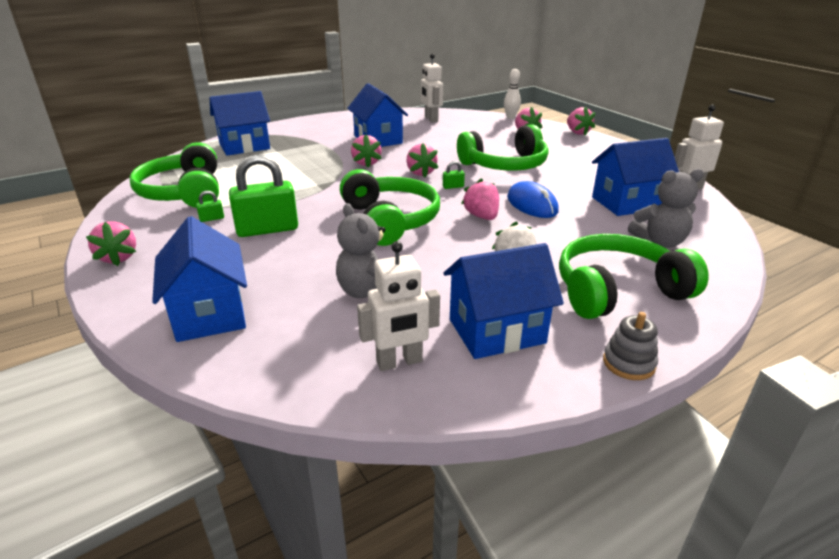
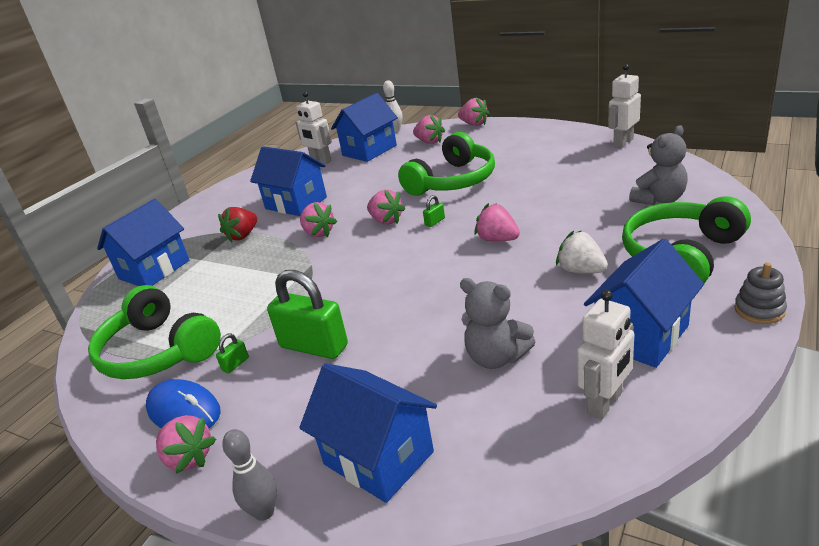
camera: 25 degrees left, 0 degrees up
(111, 308) = (264, 512): none -> grey bowling pin
(267, 229) = (314, 346): green padlock -> green padlock turned 75 degrees clockwise
(319, 147) = (243, 236): none -> red strawberry
(389, 220) = (421, 280): green headphones -> none
(532, 204) = (524, 209): blue mouse -> blue mouse (184, 410)
(627, 203) = (595, 175): blue house -> blue house (369, 150)

